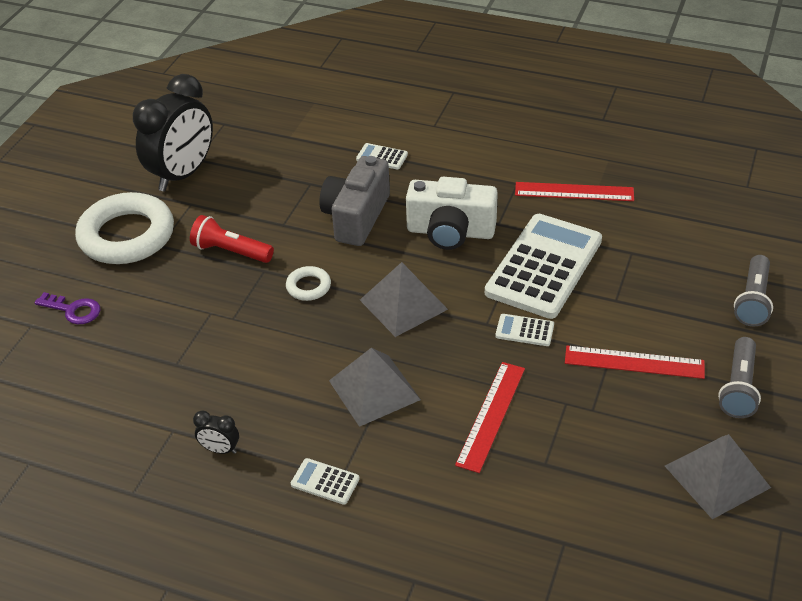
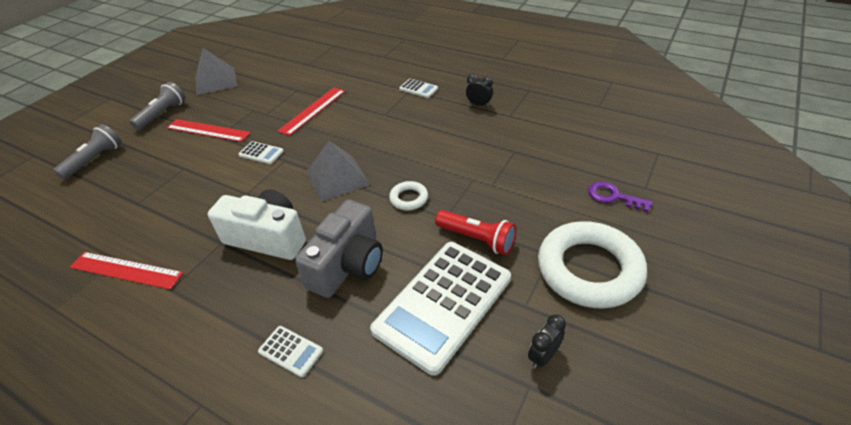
camera: 170 degrees left, 0 degrees up
(183, 174) = (543, 356): black clock -> black clock, size x0.41
(374, 390) = (378, 127): grey pyramid -> none
(544, 266) = (213, 197): white calculator -> white calculator (443, 304)

